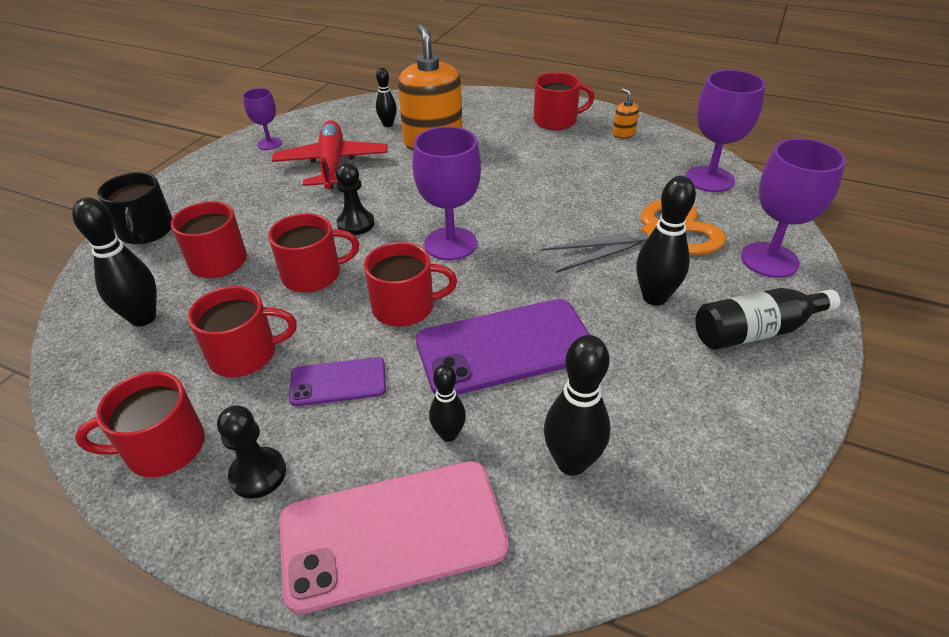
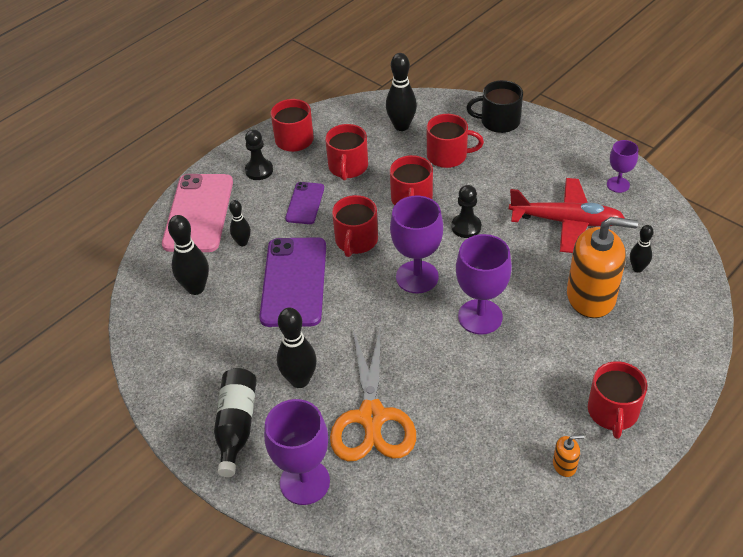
camera: 110 degrees right, 5 degrees up
(709, 179) = (444, 503): purple goblet -> purple goblet (480, 317)

